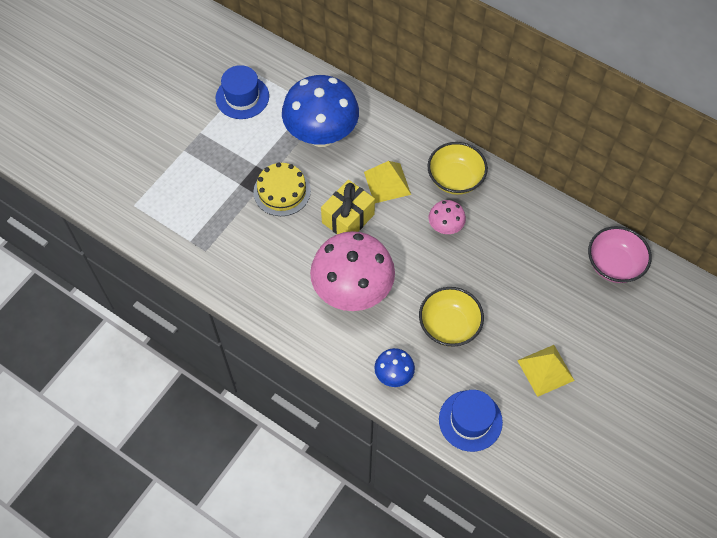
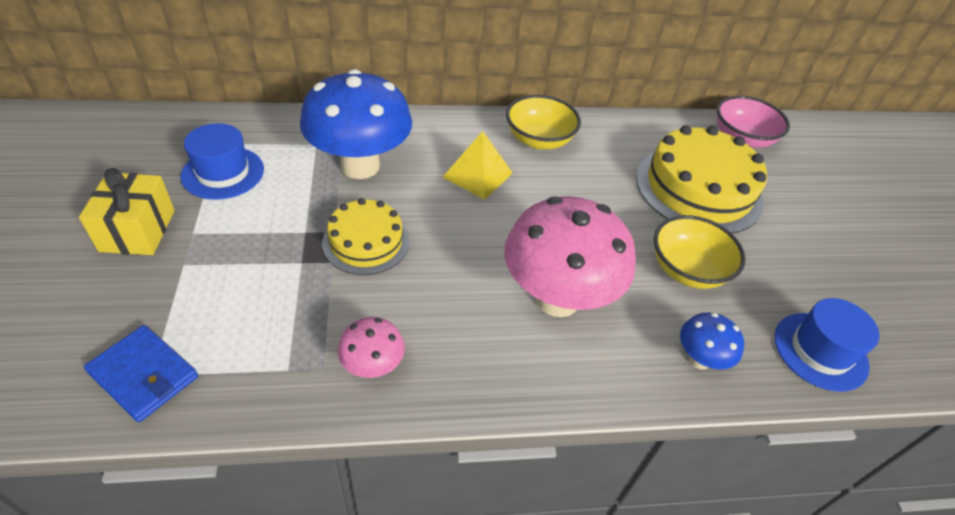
camera: 45 degrees left, 15 degrees down
(130, 203) = (144, 375): none -> blue wallet
(348, 218) = (472, 228): yellow gift -> yellow gift (138, 230)
(445, 227) = (577, 184): pink mushroom -> pink mushroom (373, 366)
(526, 281) = (698, 189): none -> yellow cake
(545, 370) = (810, 254): yellow pyramid -> none

